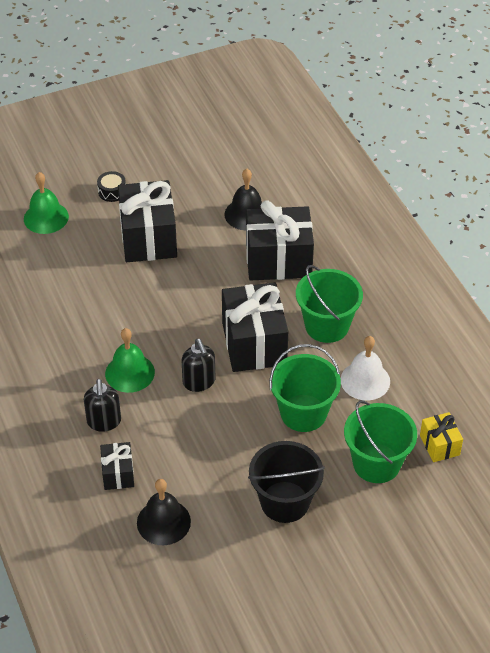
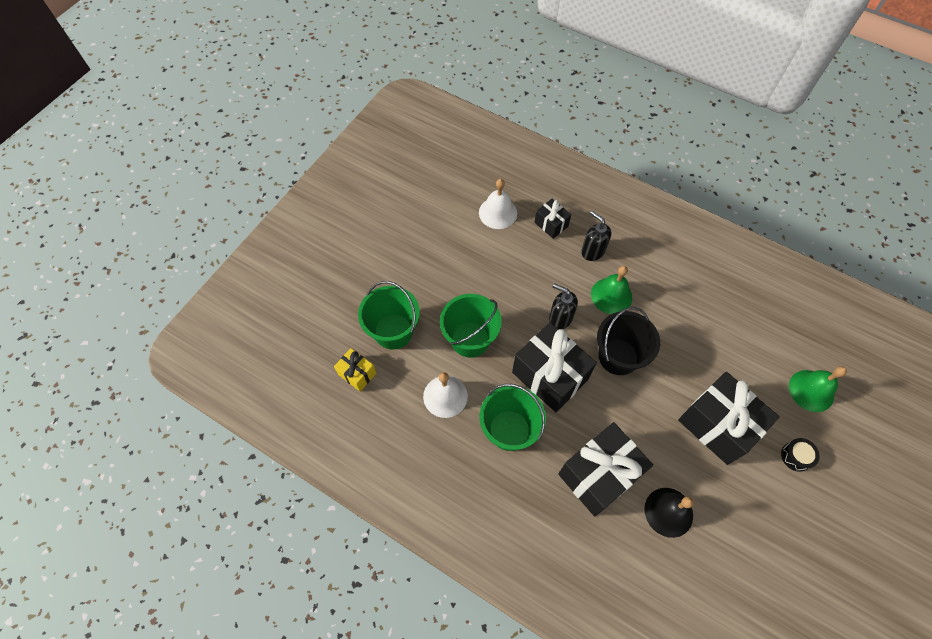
camera: 145 degrees right, 15 degrees up
(163, 522) = (498, 213): black bell -> white bell
(285, 502) = (435, 268): black bucket -> black bucket (618, 356)

